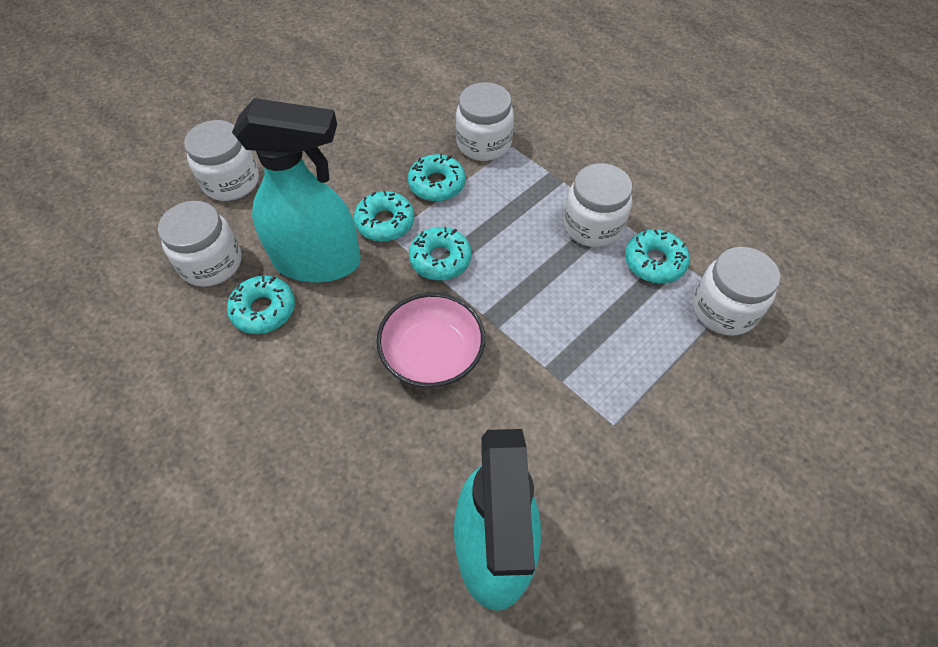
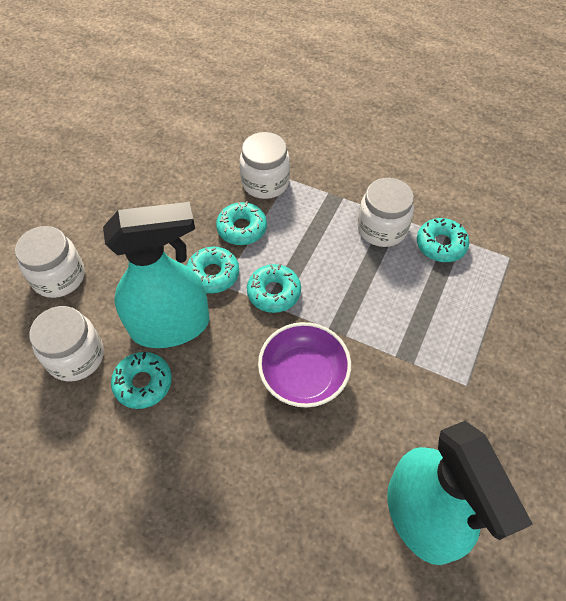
camera: 20 degrees left, 0 degrees up
(432, 354) = (303, 375): pink bowl -> purple bowl
(723, 309) = (506, 267): white jar -> none

